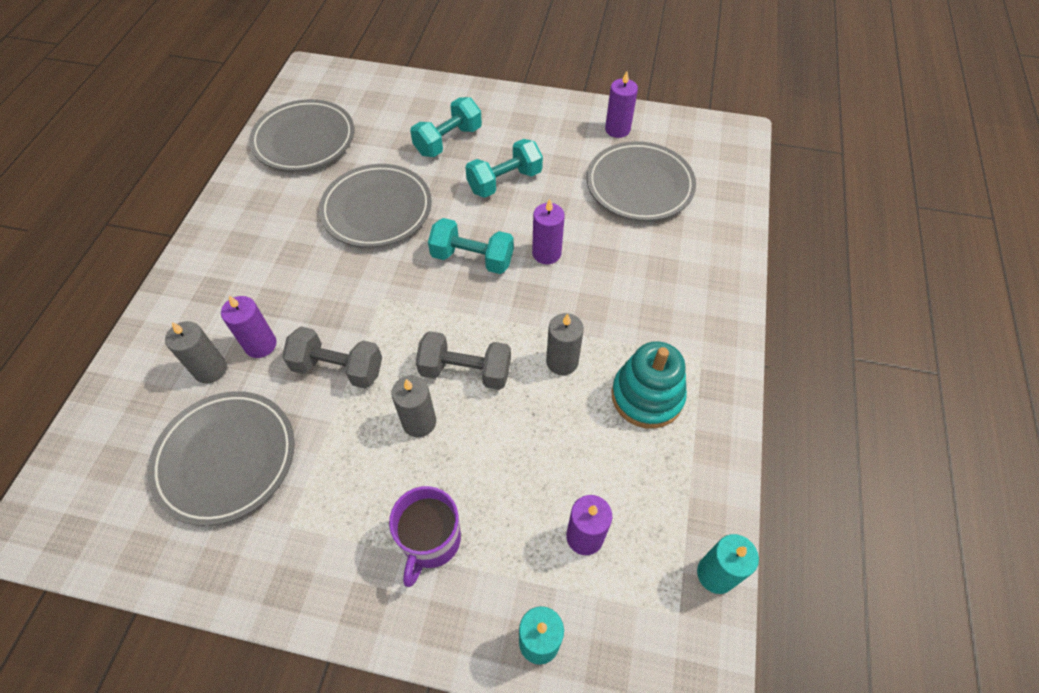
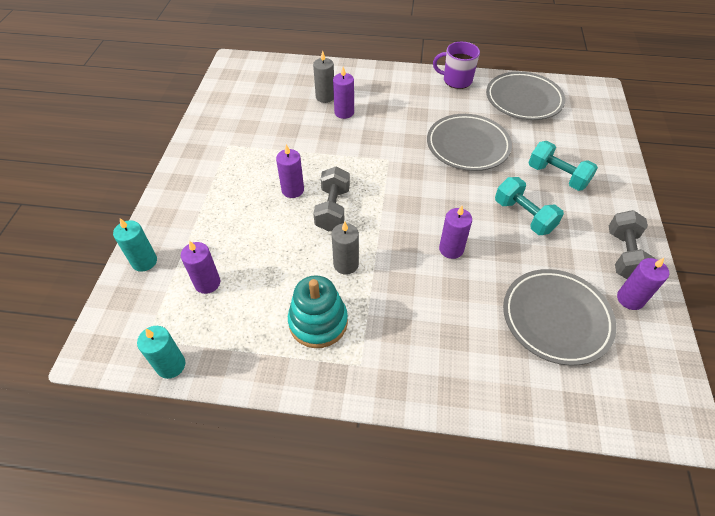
camera: 85 degrees right, 5 degrees down
(226, 459) = (268, 114): grey plate -> none
(338, 368) = (330, 147): grey dumbbell -> grey dumbbell (624, 255)
(419, 422) = (292, 190): grey candle -> purple candle
(431, 541) = (213, 205): purple mug -> purple mug (456, 80)
(472, 258) = (434, 203): turquoise dumbbell -> none

